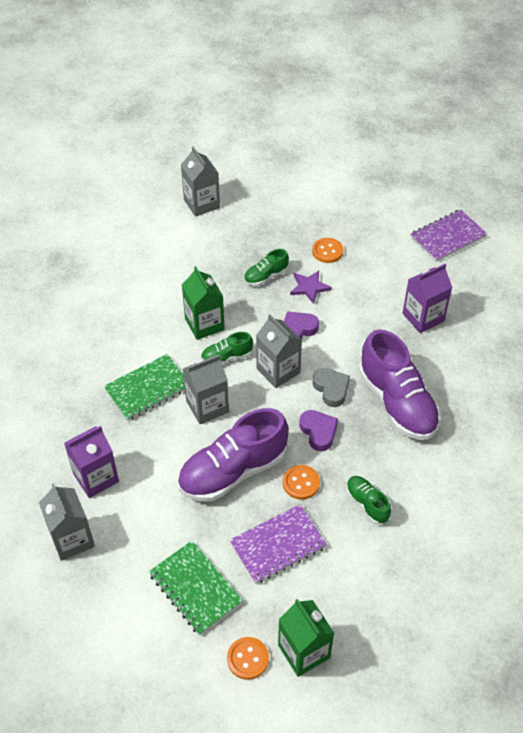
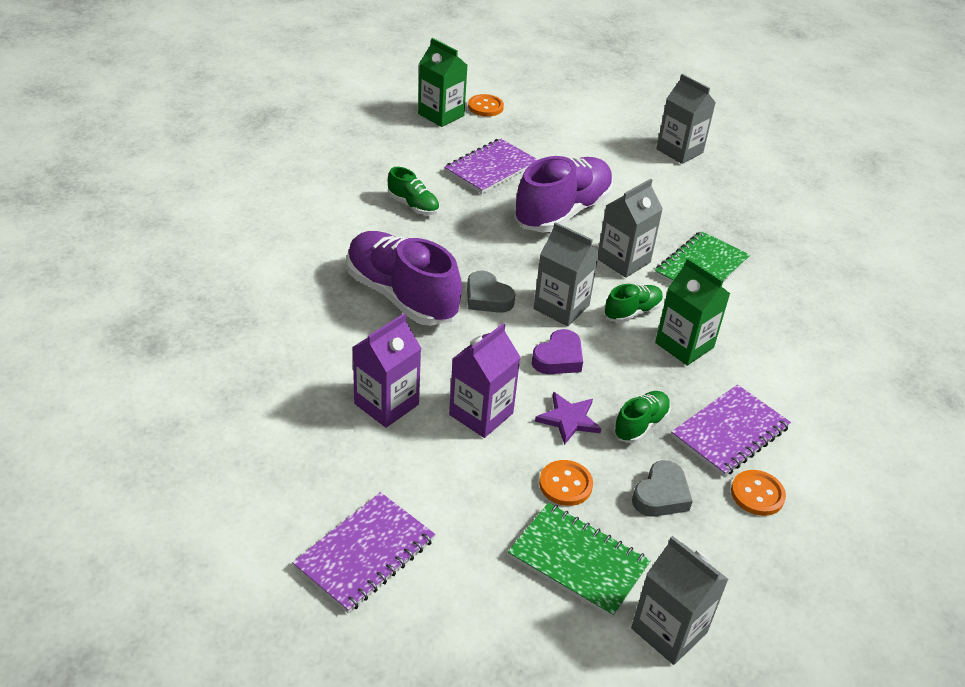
camera: 160 degrees right, 10 degrees down
(96, 478) = (693, 191): purple carton -> purple carton (481, 414)
(195, 588) = (550, 136): green notebook -> green notebook (578, 561)
(201, 204) = (818, 534): grey carton -> grey carton (669, 630)
(213, 262) = (729, 432): none -> purple notebook
(275, 236) = (661, 495): none -> grey heart
(301, 483) = (488, 212): orange button -> orange button (757, 494)
(318, 432) = (486, 255): purple heart -> none

